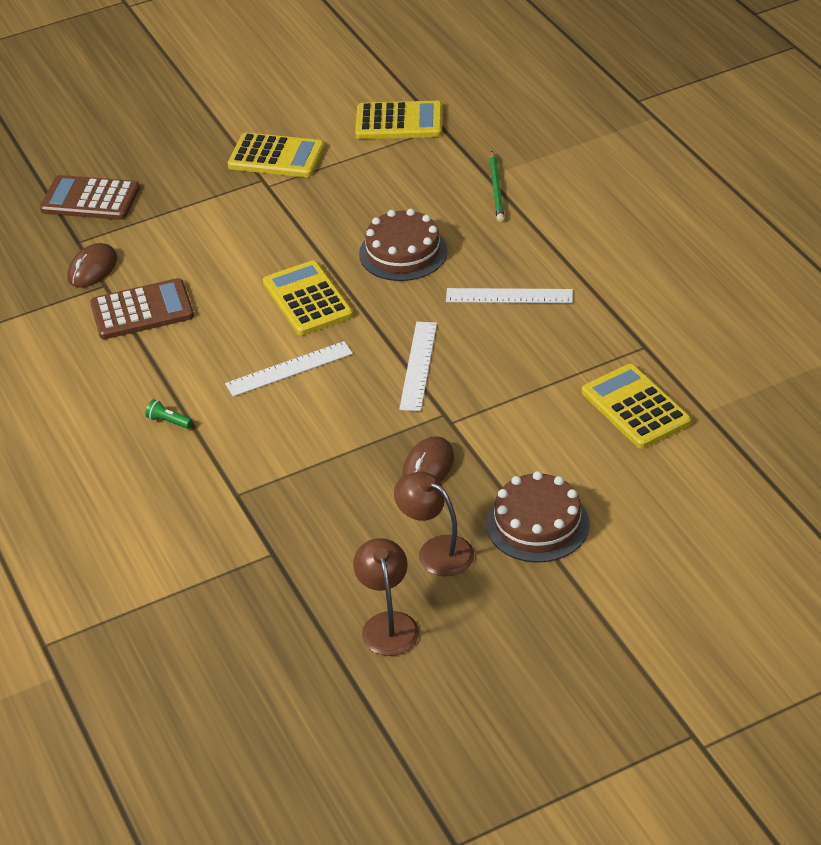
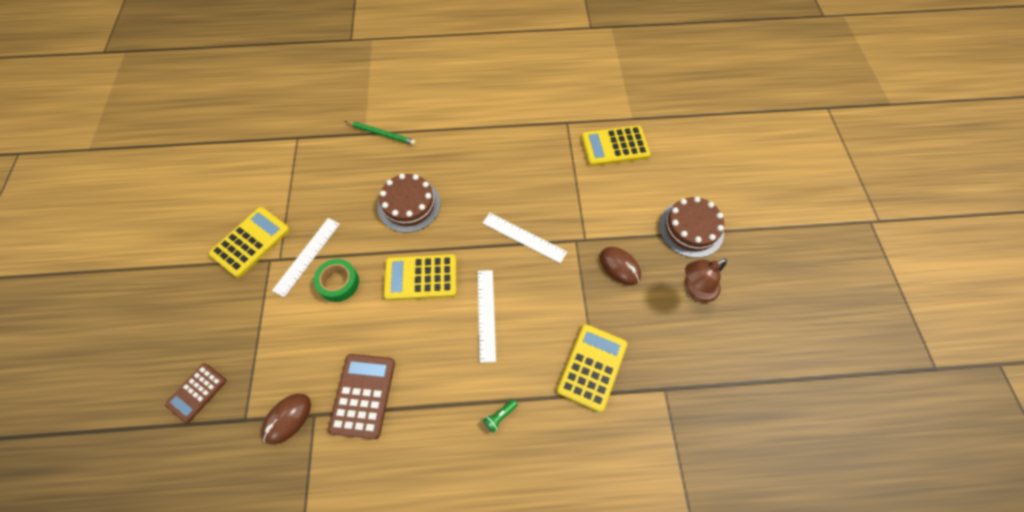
camera: 70 degrees left, 20 degrees up
(90, 199) = (197, 392): brown calculator -> brown calculator, size x0.65
(92, 269) = (287, 418): brown mouse -> brown mouse turned 75 degrees clockwise
(263, 240) = (338, 283): none -> green tape
(388, 624) = (750, 340): brown lamp -> none
(399, 122) = (272, 157): yellow calculator -> yellow calculator (592, 367)
(509, 296) = (486, 166): white ruler -> white ruler (307, 256)

